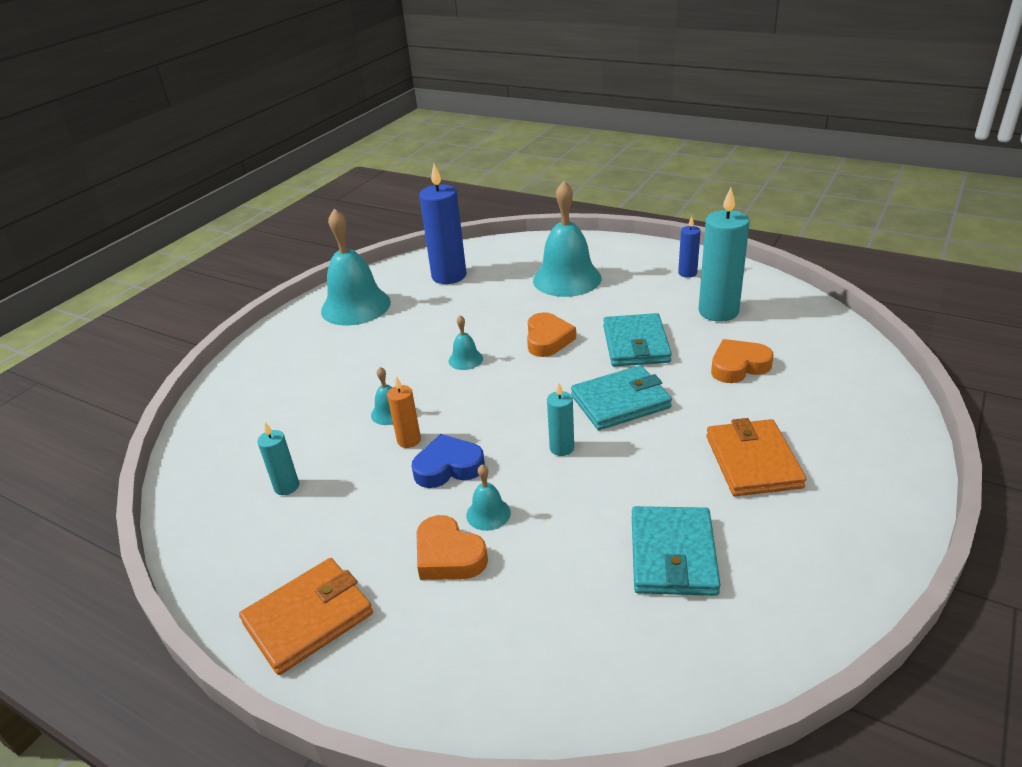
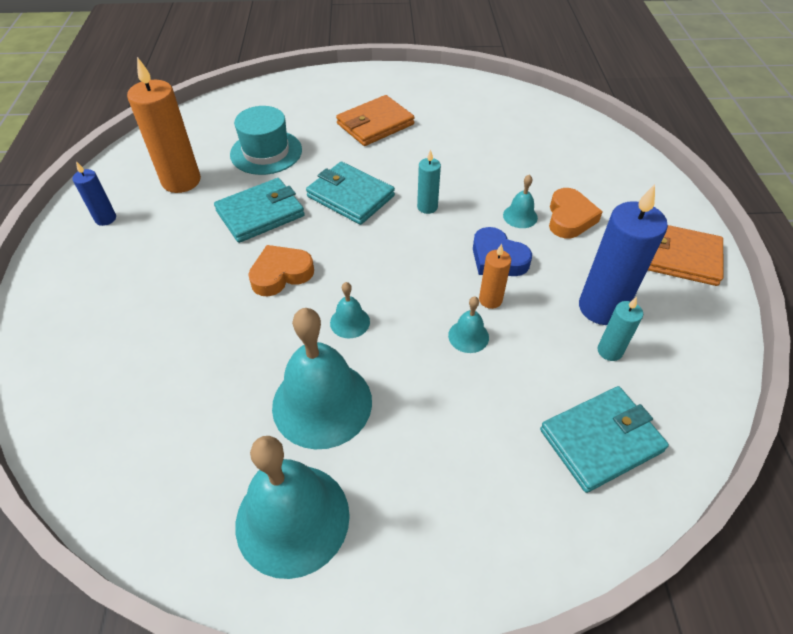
camera: 125 degrees left, 15 degrees up
(449, 276) = (165, 443): blue candle -> blue candle (601, 308)
(567, 279) = (142, 309): turquoise bell -> turquoise bell (322, 403)
(672, 554) = (479, 134): turquoise wallet -> turquoise wallet (601, 440)
(718, 311) = (181, 181): turquoise candle -> orange candle
(738, 366) = (266, 152): orange heart -> turquoise hat

